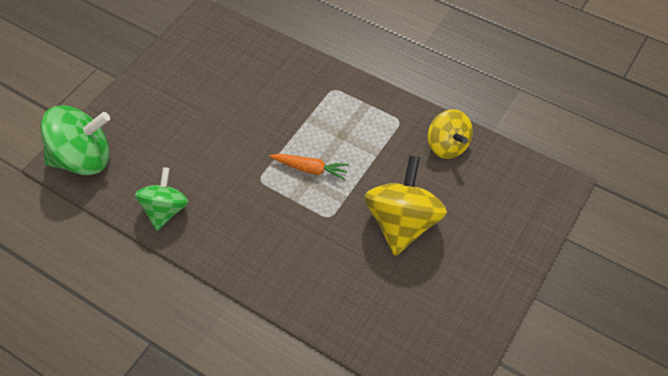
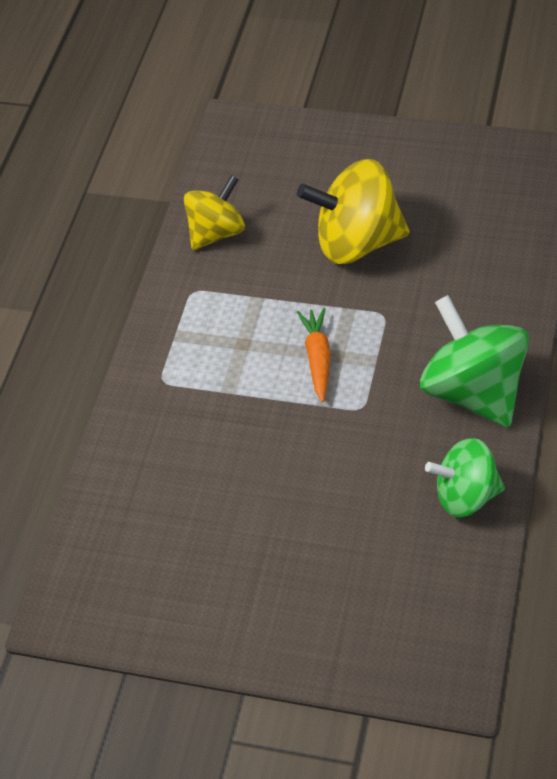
camera: 105 degrees left, 5 degrees down
(84, 159) = (431, 648): green spinning top -> green spinning top (473, 392)

